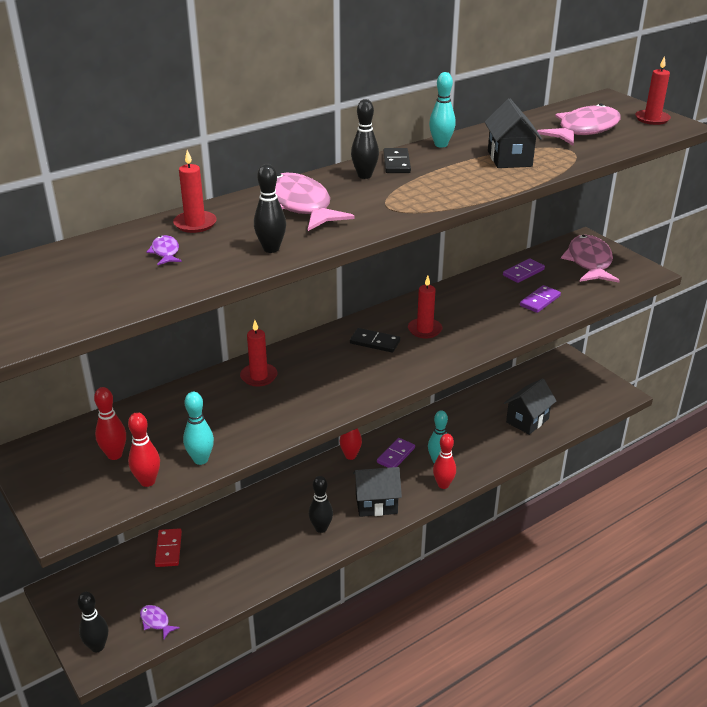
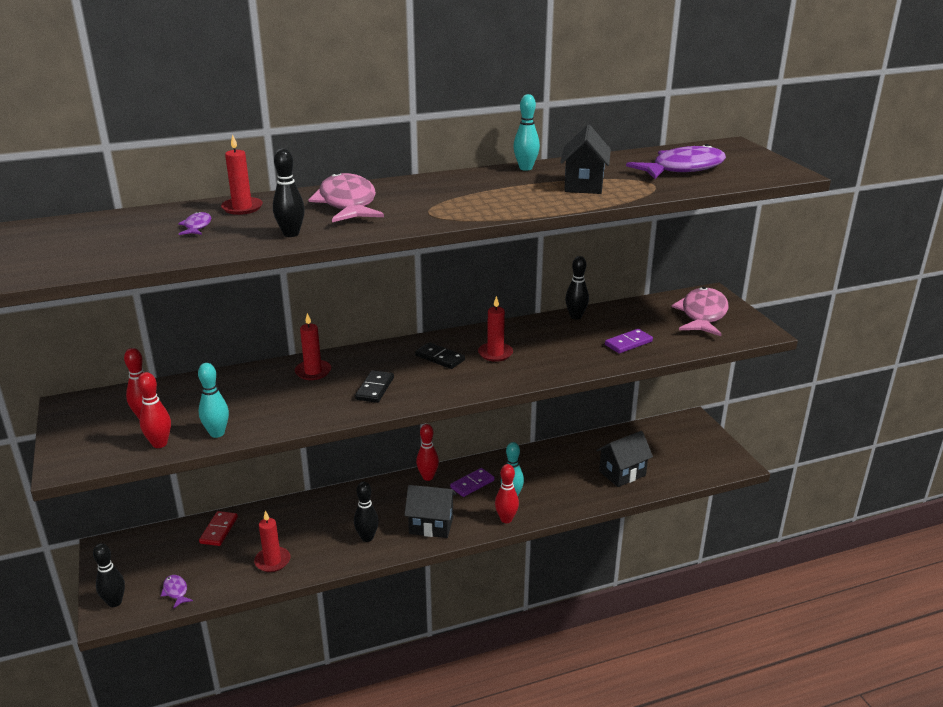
camera: 15 degrees right, 5 degrees down
(364, 176) = (429, 186): black bowling pin -> black bowling pin (576, 317)
(396, 163) = (469, 179): black domino -> black domino (375, 388)
(523, 272) = (627, 316): purple domino -> none
(584, 130) = (683, 169): pink fish -> purple fish
(652, 119) = (764, 165): red candle -> red candle (272, 561)

